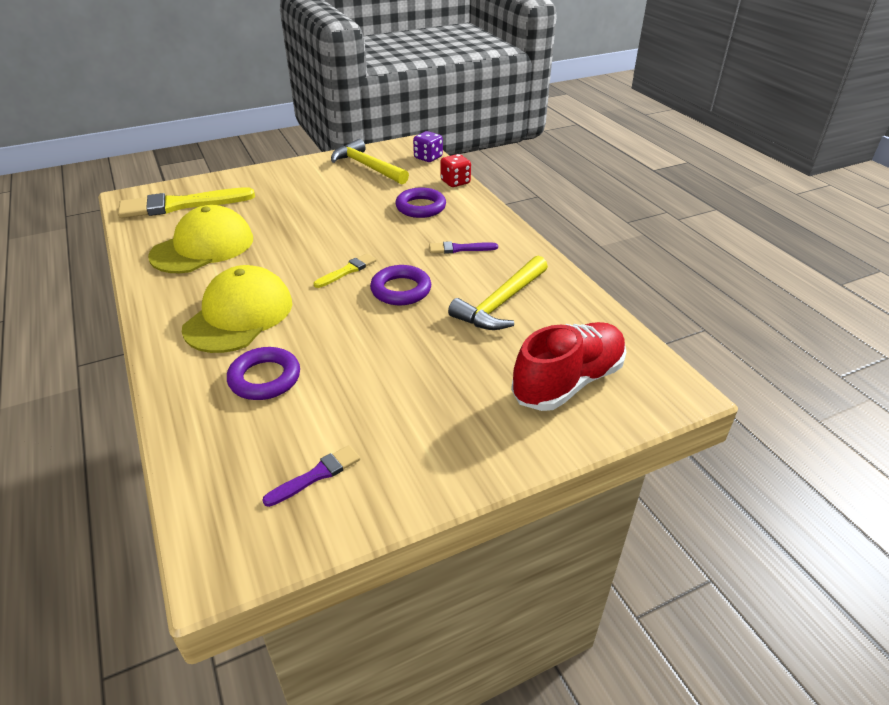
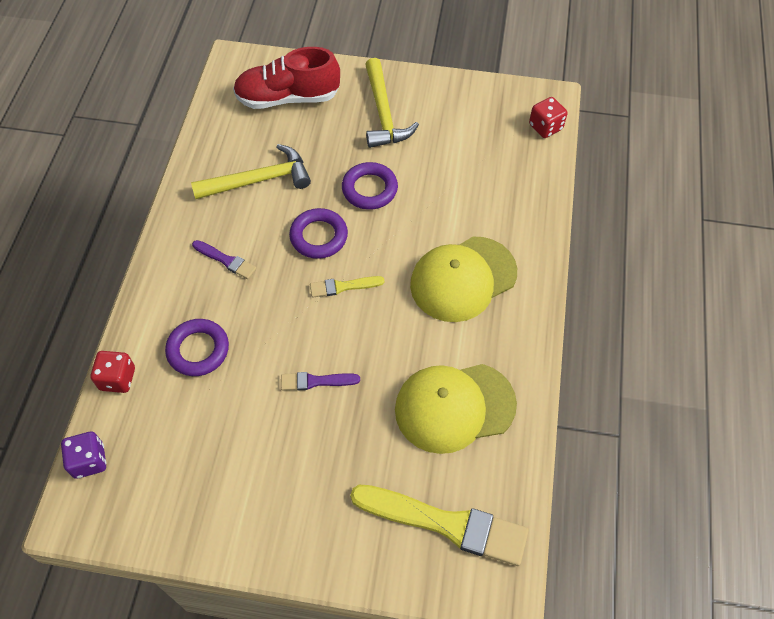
camera: 145 degrees left, 20 degrees up
(207, 512) = (545, 127): none -> red dice
(265, 378) = (473, 202): purple ring -> purple ring (369, 189)
(316, 475) = (478, 118): purple brush -> purple brush (316, 381)
(367, 167) = (177, 484): yellow hammer -> yellow hammer (383, 113)

